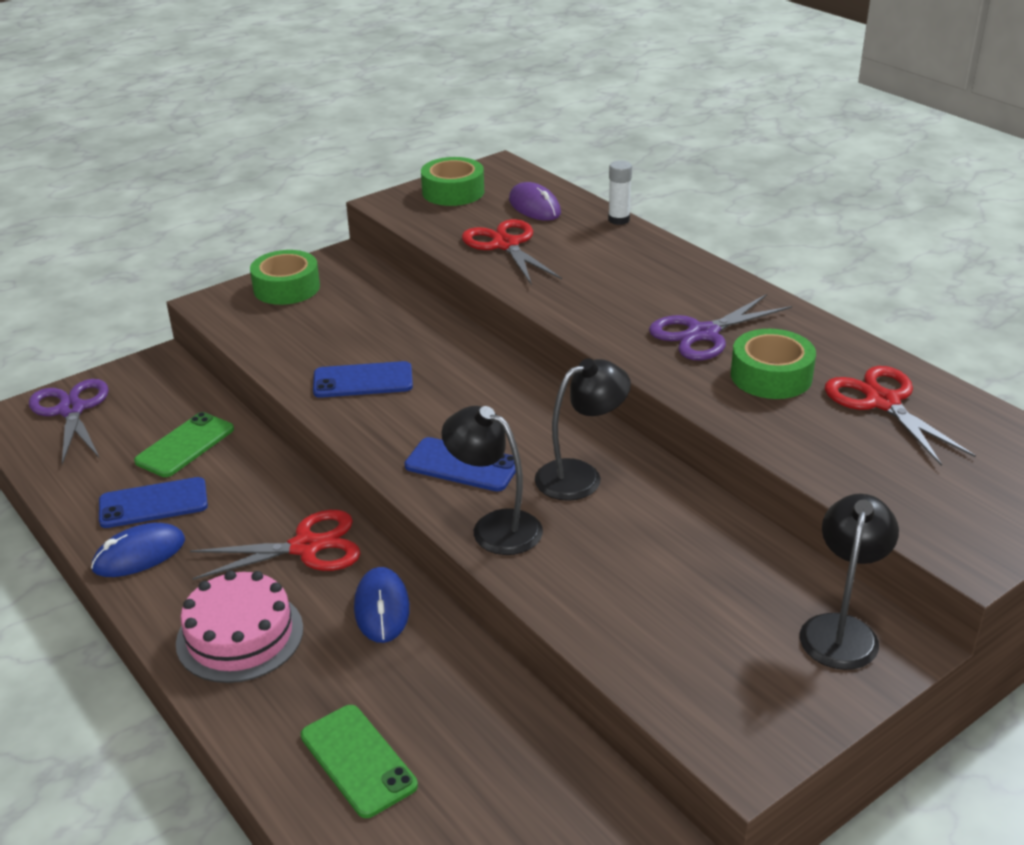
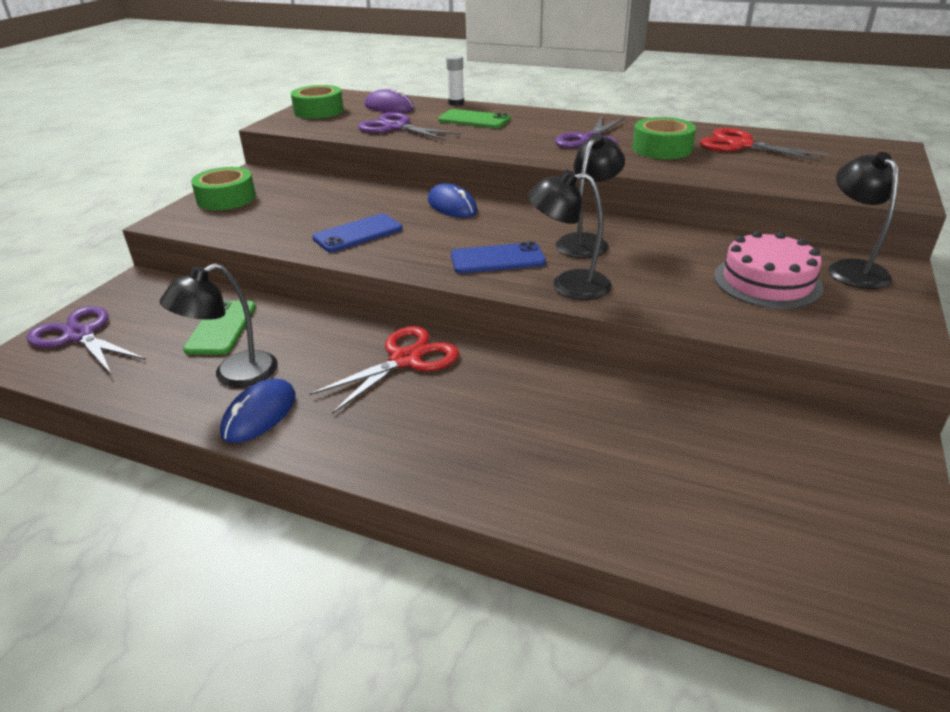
camera: 30 degrees left, 0 degrees up
(153, 503) = (234, 375): blue phone -> black lamp
(240, 635) = (418, 437): pink cake -> pink cake (767, 281)
(358, 760) = (619, 483): green phone -> green phone (474, 120)
(382, 608) = (513, 377): blue mouse -> blue mouse (452, 206)
(506, 245) = (395, 127): red scissors -> purple scissors

